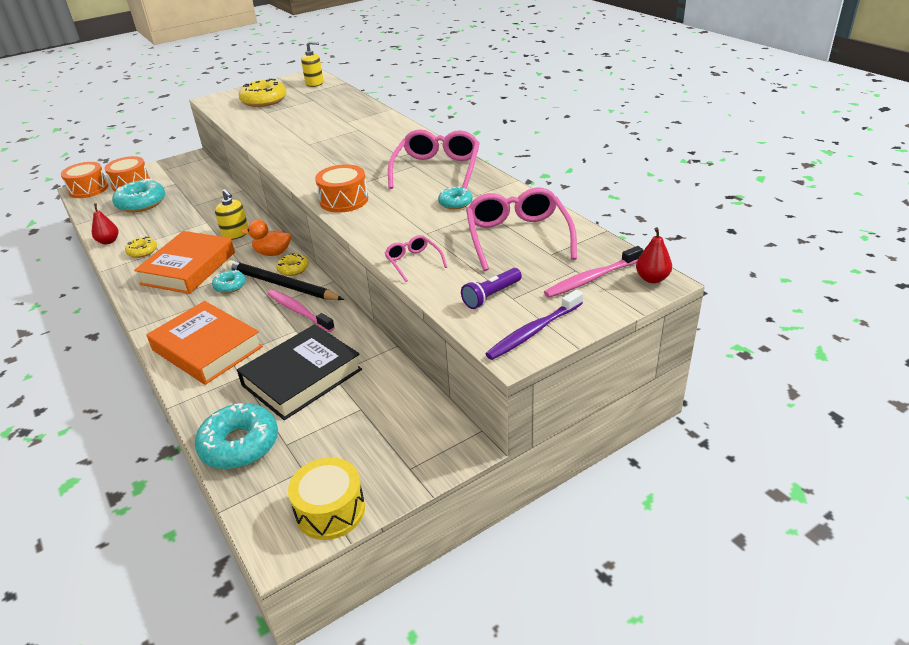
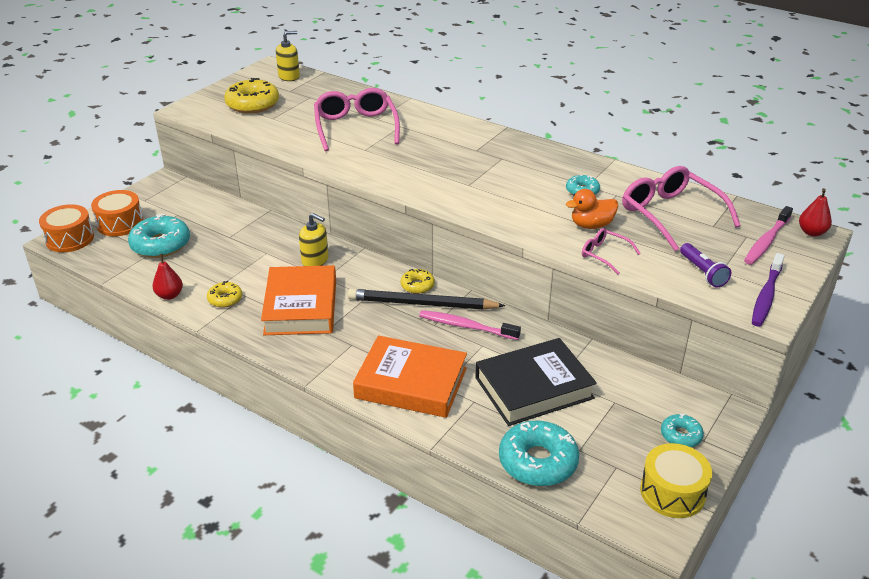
camera: 25 degrees left, 0 degrees up
(230, 286) = (368, 316): turquoise donut -> turquoise donut (681, 435)
(273, 253) = (378, 273): orange duck -> orange duck (591, 225)
(302, 377) = (533, 388): black book -> black book turned 45 degrees clockwise
(344, 200) = (472, 205): orange drum -> none
(437, 169) = (529, 159): pink glasses -> pink glasses (356, 127)
(491, 296) = (702, 272): purple flashlight -> purple flashlight turned 45 degrees counterclockwise

